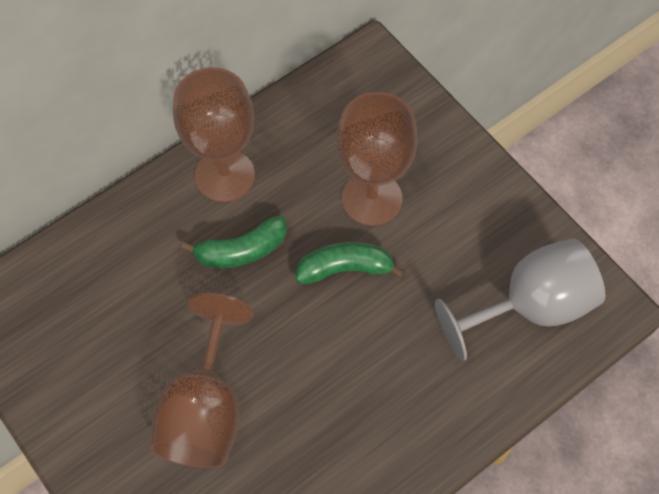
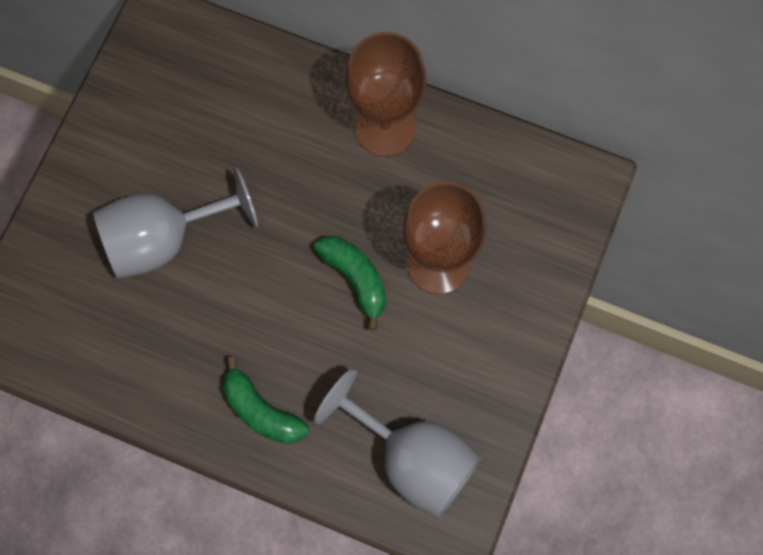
camera: 60 degrees right, 10 degrees up
(204, 411) = (164, 238): brown goblet -> grey goblet
(242, 250) = (322, 184): green banana -> green banana (261, 411)

